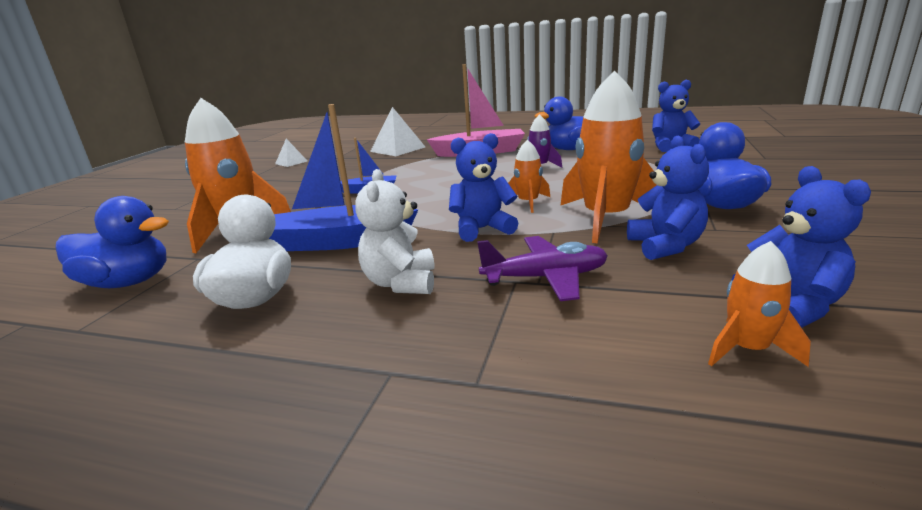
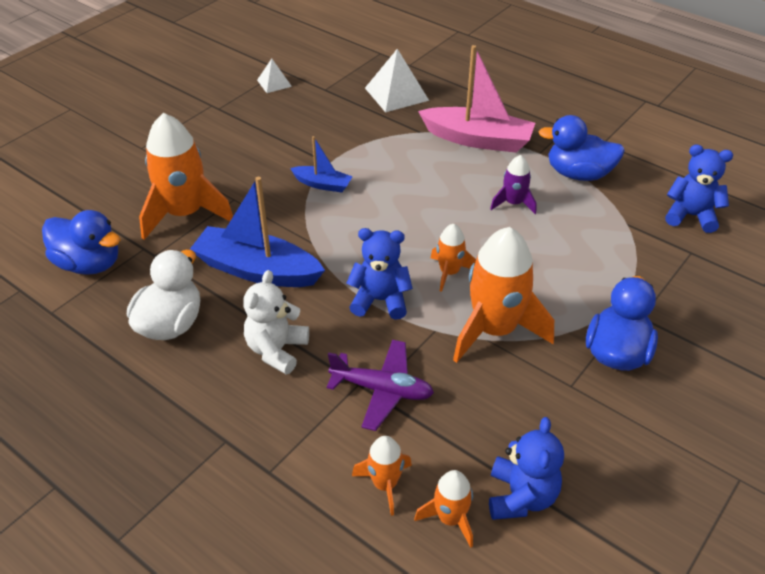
camera: 20 degrees right, 20 degrees up
(635, 345) = (385, 484): none -> orange rocket
(665, 246) = (506, 391): blue teddy bear -> none

